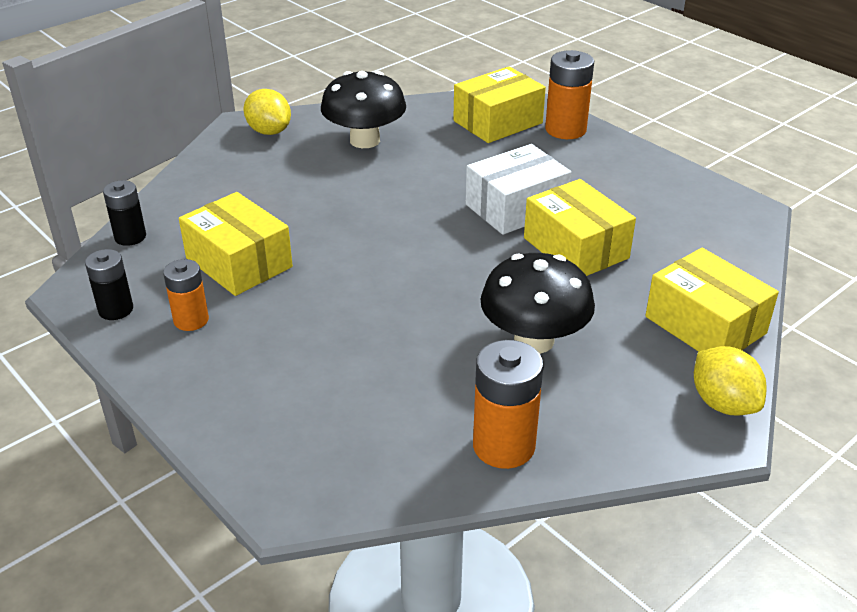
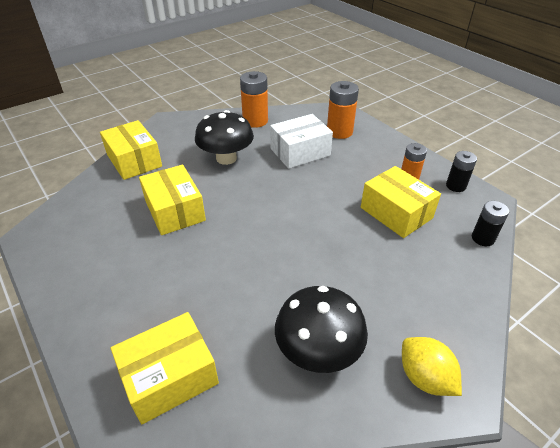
camera: 175 degrees left, 5 degrees up
(516, 207) = (200, 248): white box -> white box (300, 152)
(565, 130) = (104, 355): orange battery -> orange battery (339, 132)
(723, 403) = (155, 130): yellow lemon -> none

